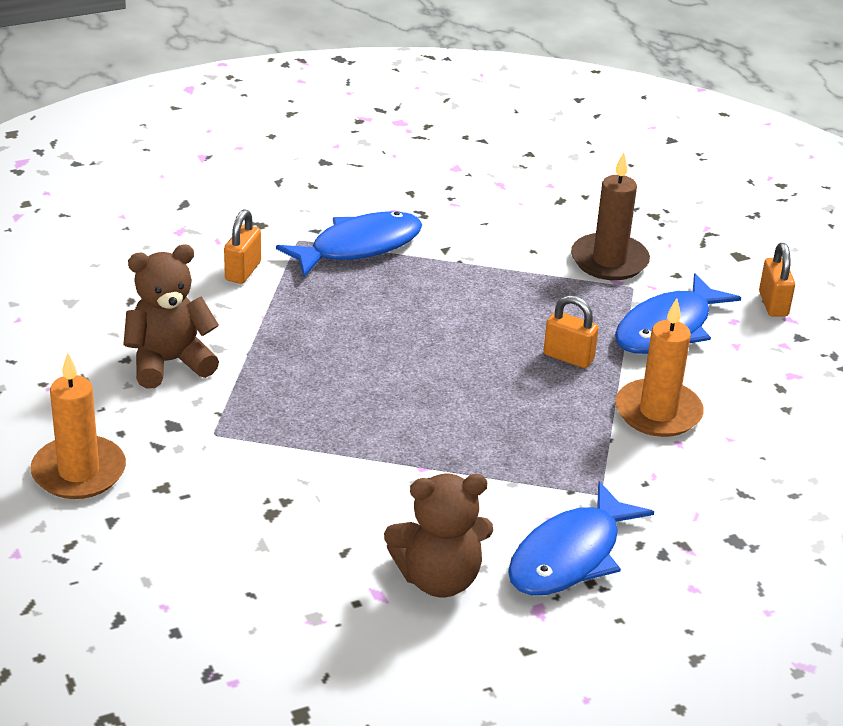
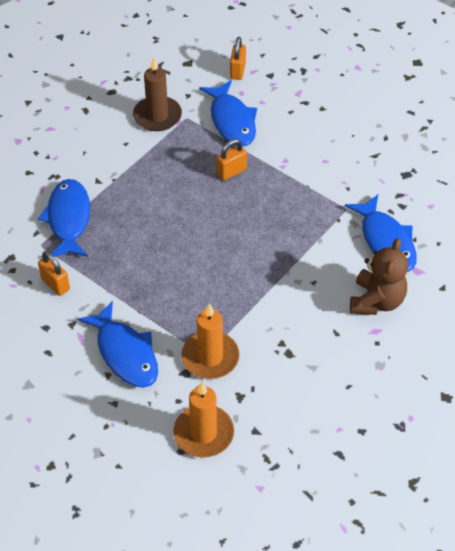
camera: 60 degrees left, 15 degrees up
(169, 362) = (125, 353): brown teddy bear -> blue fish
(658, 412) = (297, 157): orange candle -> orange candle (210, 357)
(773, 304) = (237, 71): orange padlock -> orange padlock turned 75 degrees clockwise

